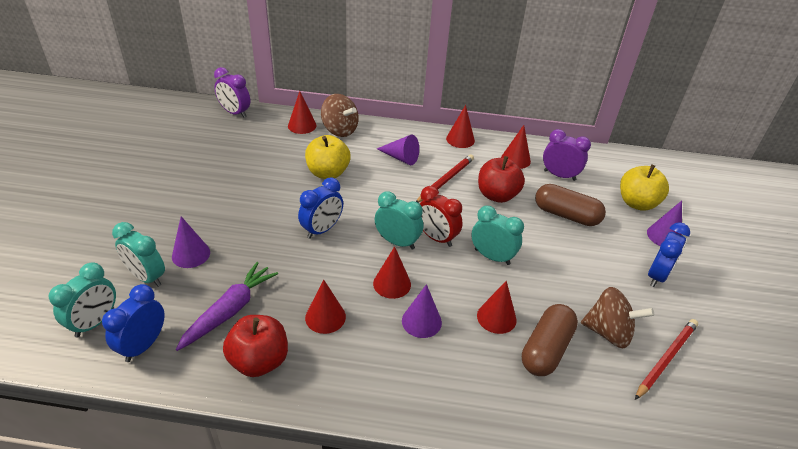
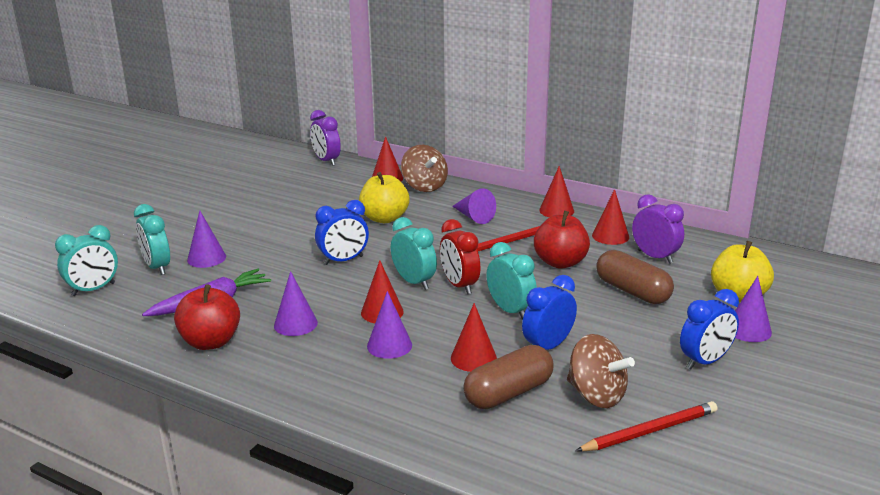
camera: 25 degrees right, 15 degrees down
(143, 345) = (121, 312): blue clock -> blue clock (548, 346)
(325, 317) = (295, 324): red cone -> purple cone

